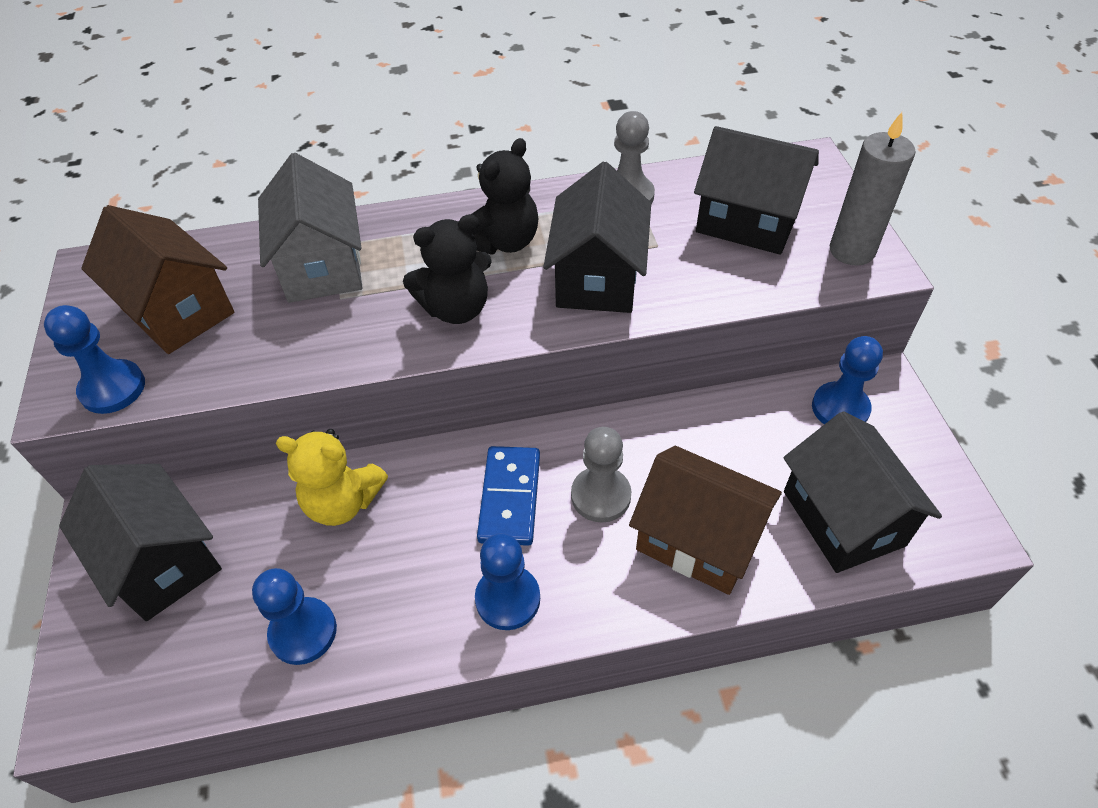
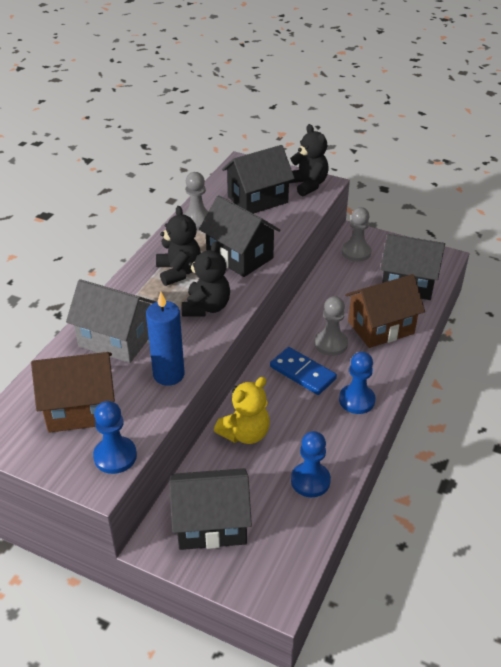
camera: 55 degrees left, 10 degrees down
(293, 350) = (168, 375): none -> blue candle
(840, 408) = (356, 252): blue pawn -> grey pawn
(852, 251) = (307, 185): grey candle -> black teddy bear

